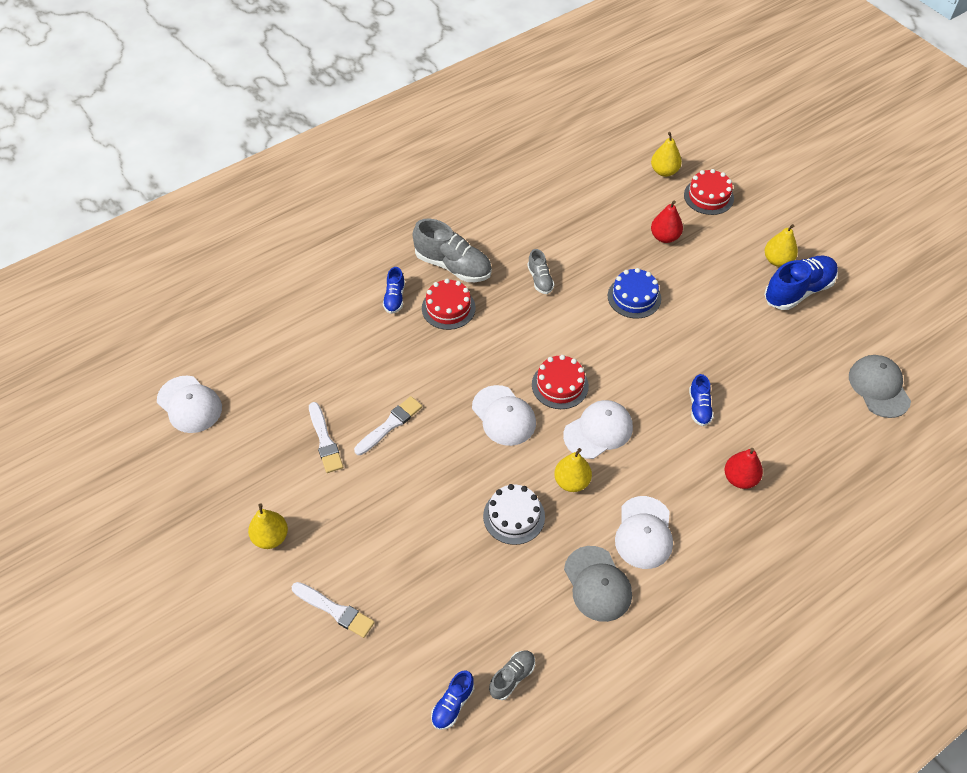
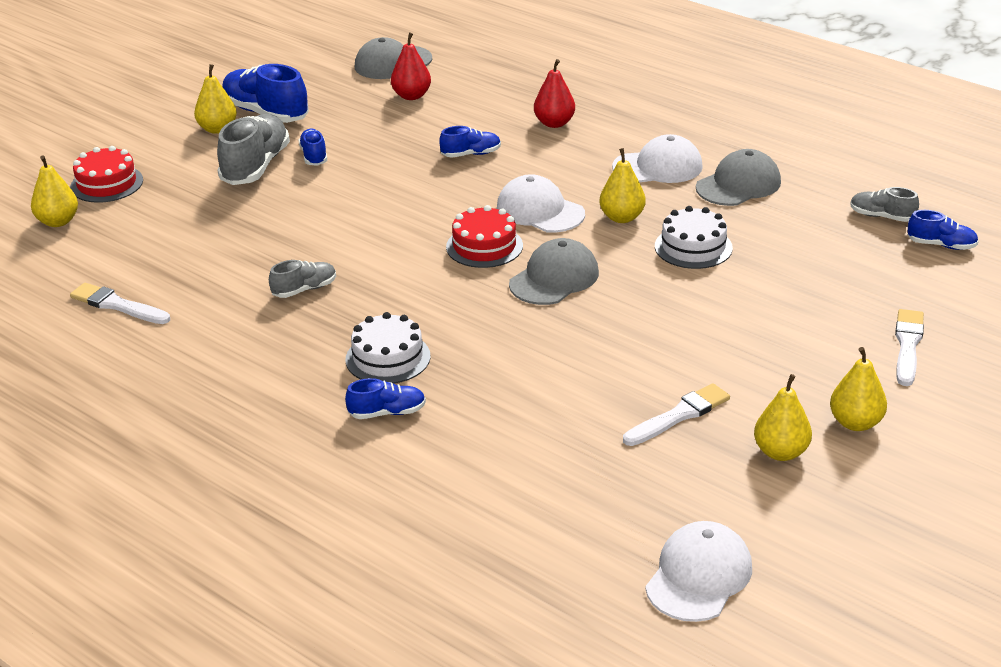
camera: 105 degrees left, 20 degrees down
(265, 483) = (781, 452): none -> yellow pear
(389, 425) = (620, 365): white brush -> white brush (118, 305)
(448, 308) = (388, 358): red cake -> white cake
(453, 266) = (300, 370): grey shoe -> grey shoe (255, 166)
(504, 416) = (554, 278): white cap -> grey cap
(634, 297) = (313, 214): blue cake -> none
(664, 237) = (194, 206): red pear -> red pear (411, 96)
(720, 310) = (314, 156): none -> blue shoe

